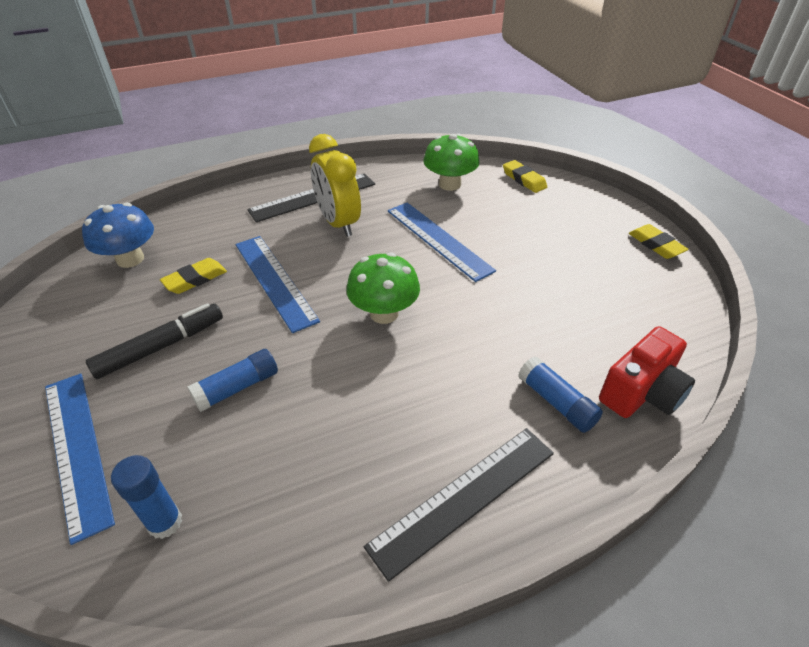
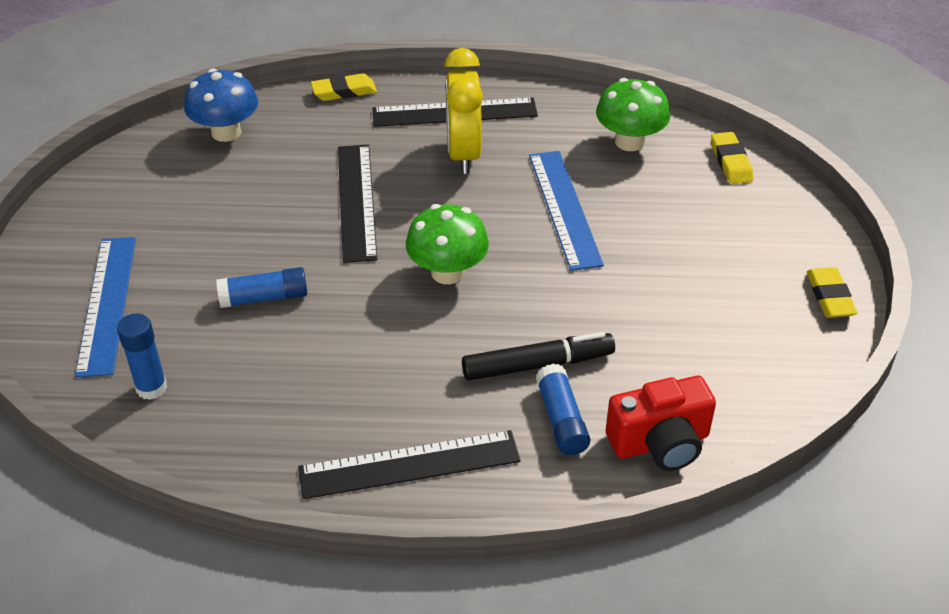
camera: 25 degrees right, 0 degrees up
(161, 347) = (215, 235): black marker -> black marker (538, 365)
(195, 279) = (278, 175): yellow eraser -> yellow eraser (344, 91)
(275, 281) = (357, 201): blue ruler -> black ruler

